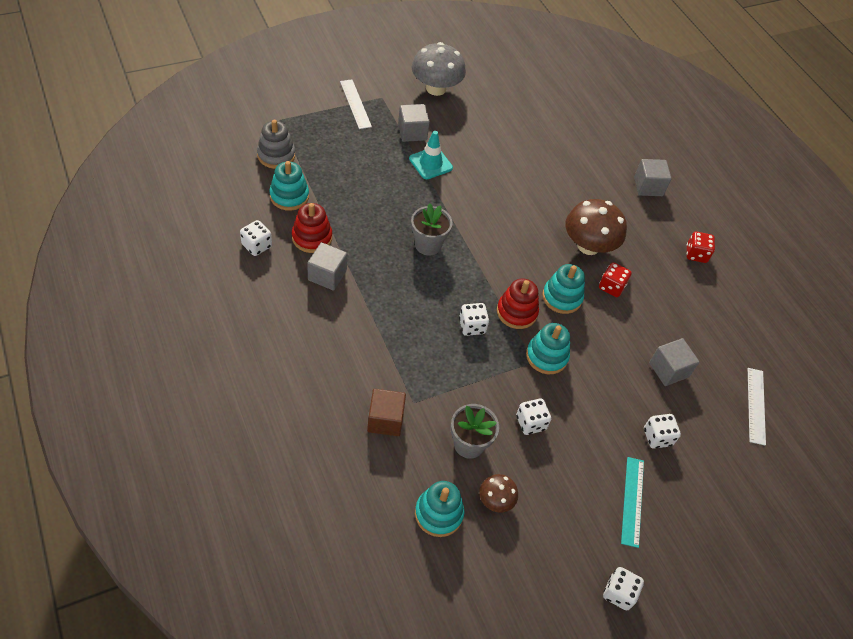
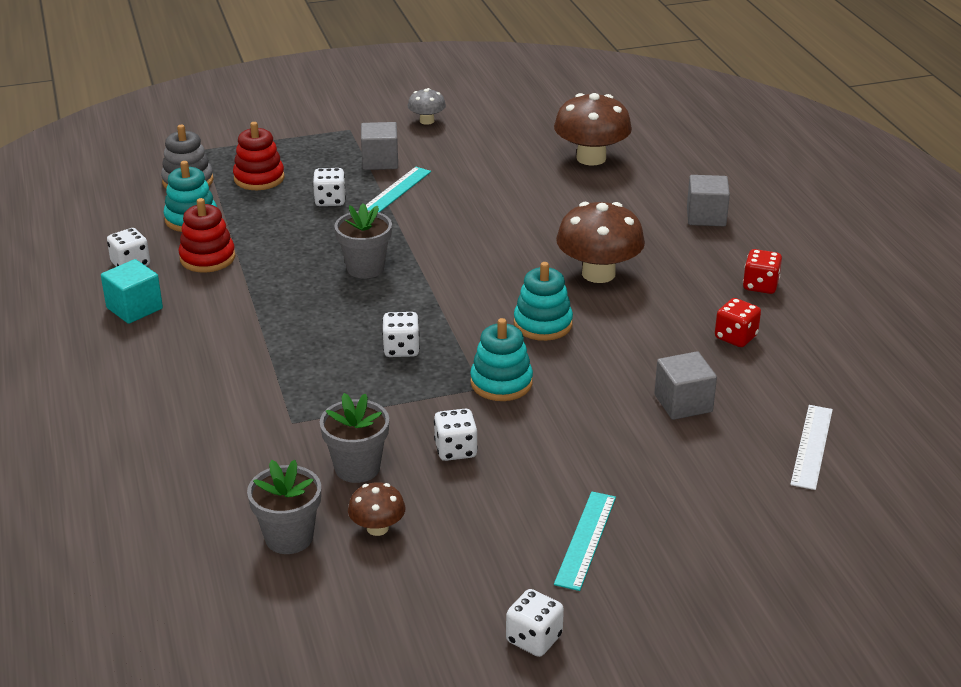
camera: 15 degrees right, 20 degrees down
(272, 292) = (134, 308): none -> turquoise cube
(327, 275) = (215, 294): grey cube -> none
(355, 104) = (311, 135): white ruler -> none
(385, 420) = (245, 438): brown cube -> none
(430, 163) = (395, 191): turquoise traffic cone -> turquoise ruler
(436, 88) = (427, 121): grey mushroom -> grey mushroom, size x0.52
(438, 513) = (289, 537): turquoise stacking toy -> grey flower pot
(516, 312) = (471, 337): red stacking toy -> red stacking toy (259, 178)
(559, 127) = (591, 158): none -> brown mushroom
(611, 287) = (620, 315): red dice -> red dice (735, 337)
(657, 437) = (645, 473): white dice -> white dice (330, 200)

